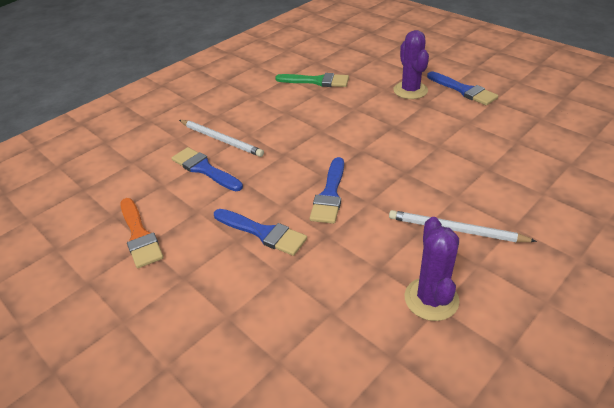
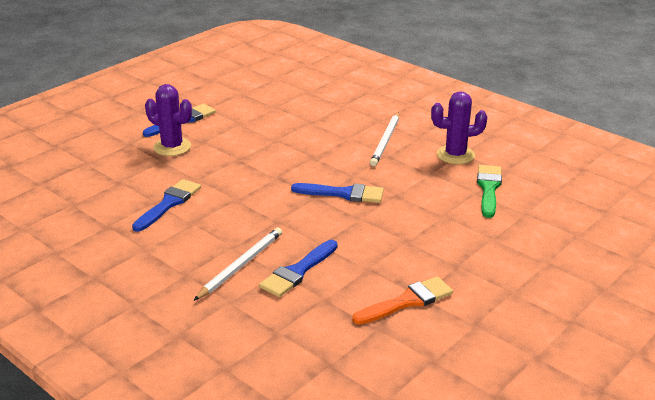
camera: 95 degrees left, 10 degrees down
(263, 233) = (396, 227): blue brush -> blue brush (169, 204)
(317, 81) = (126, 203): green brush -> green brush (488, 188)
(410, 90) = (172, 147): purple cactus -> purple cactus turned 45 degrees clockwise

